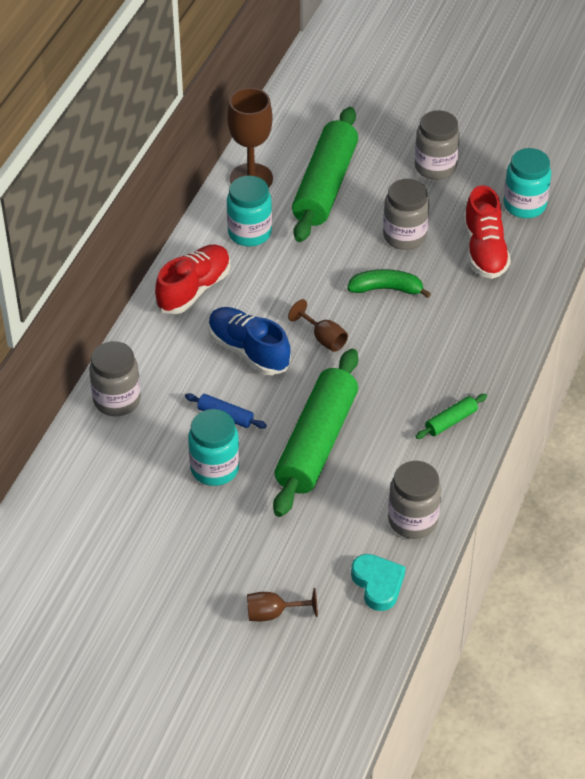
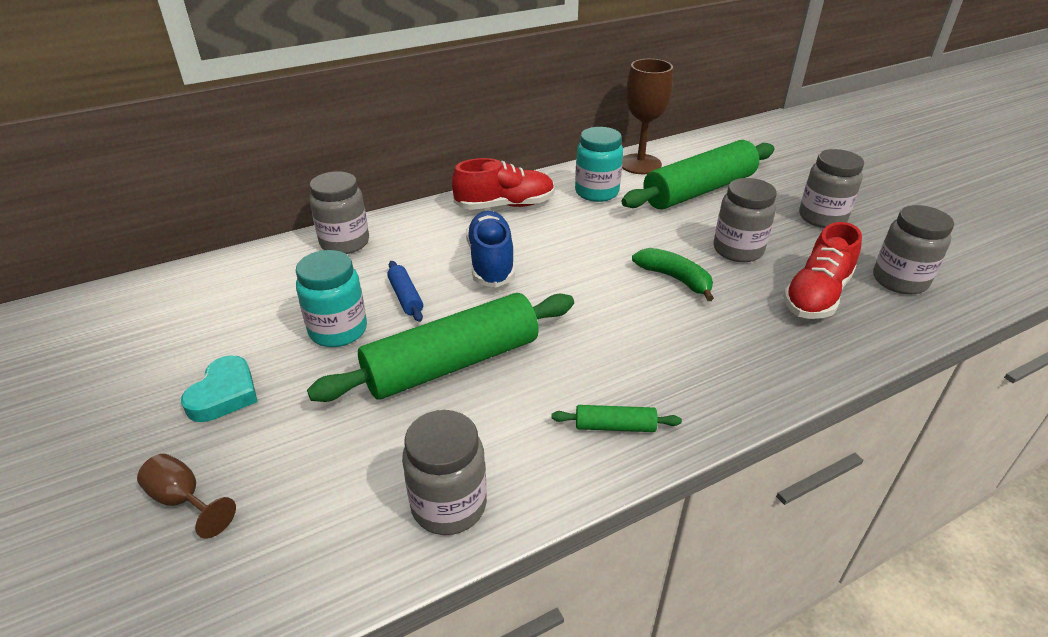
camera: 40 degrees right, 10 degrees down
(323, 338) = (568, 286): brown goblet -> none
(378, 584) = (319, 553): turquoise heart -> turquoise heart (224, 394)
(524, 205) = (899, 281): turquoise jar -> grey jar

